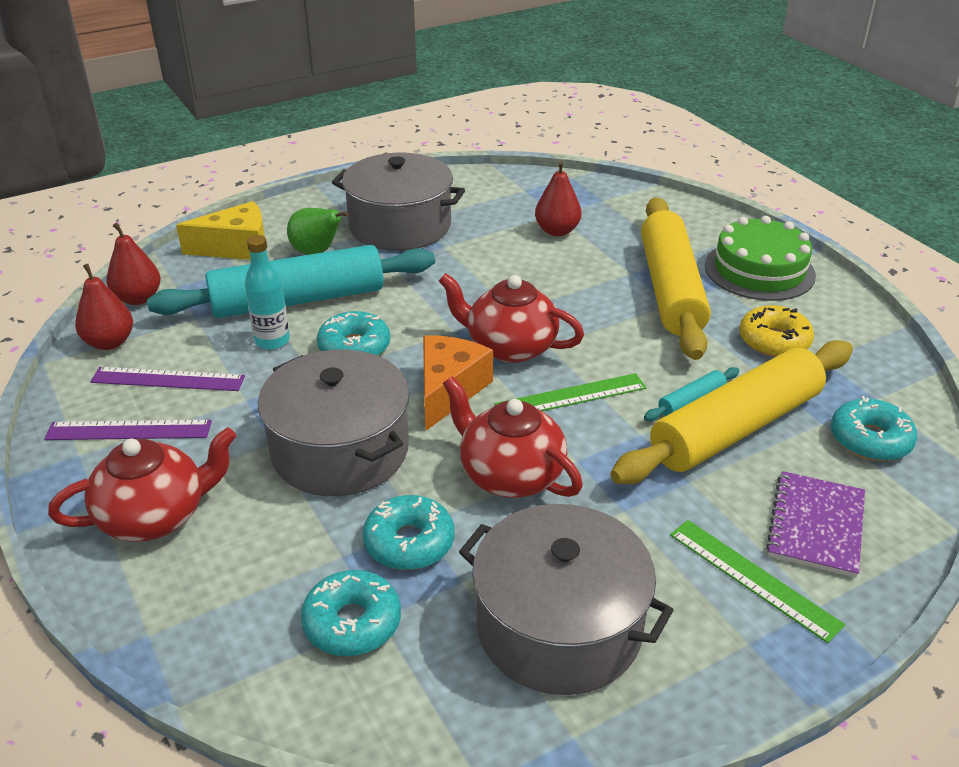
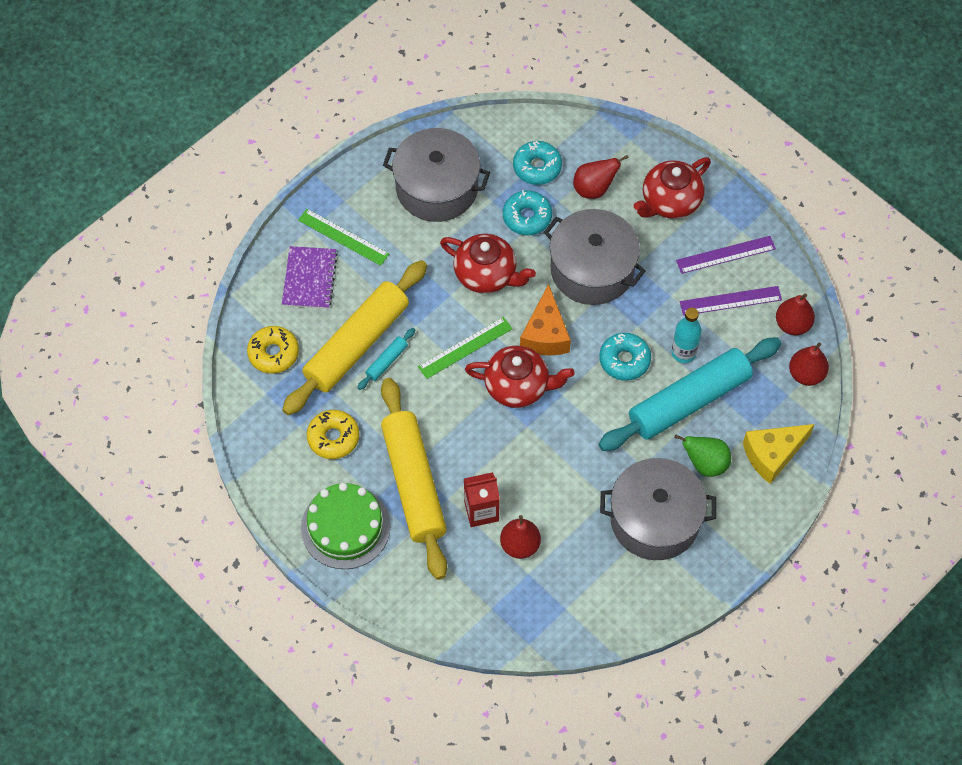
camera: 165 degrees right, 25 degrees up
(269, 562) = (594, 189): none -> red pear
(593, 258) = (481, 511): none -> red carton
(870, 440) = (273, 353): turquoise donut -> yellow donut

